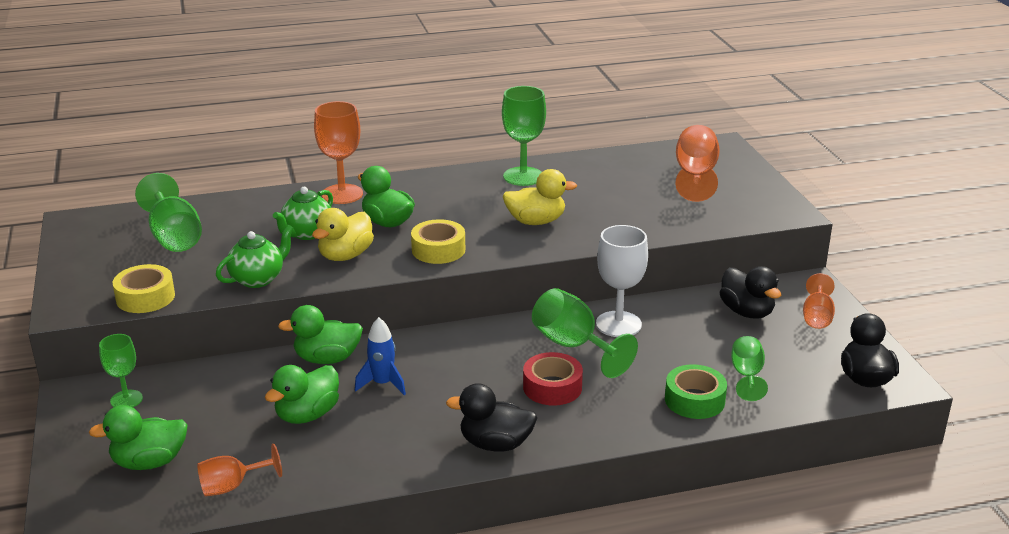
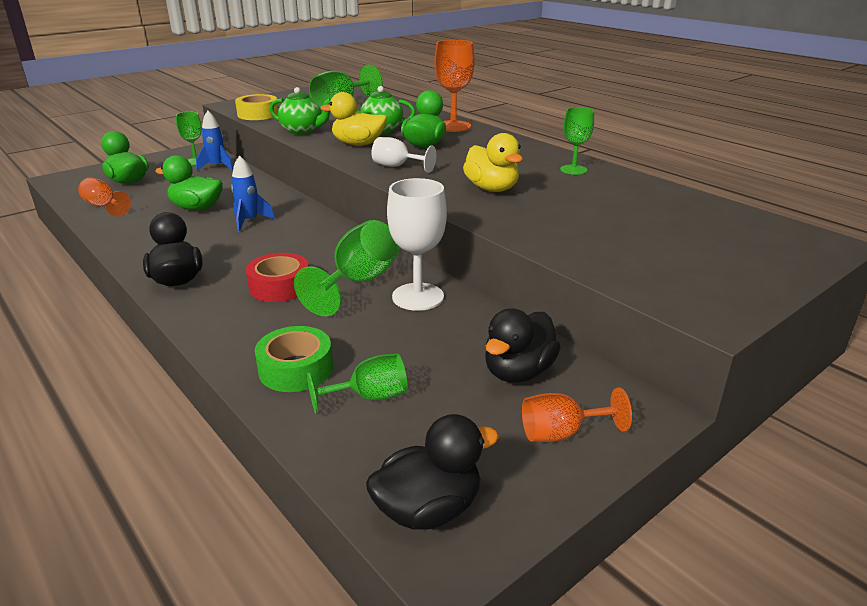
camera: 65 degrees right, 0 degrees up
(170, 385) = (217, 167): none -> blue rocket
(327, 359) = (274, 198): green duck -> none
(438, 250) = (397, 167): yellow tape -> white goblet
(523, 176) = (573, 170): green goblet -> green goblet, size x0.62
(695, 176) = (711, 241): orange goblet -> none

